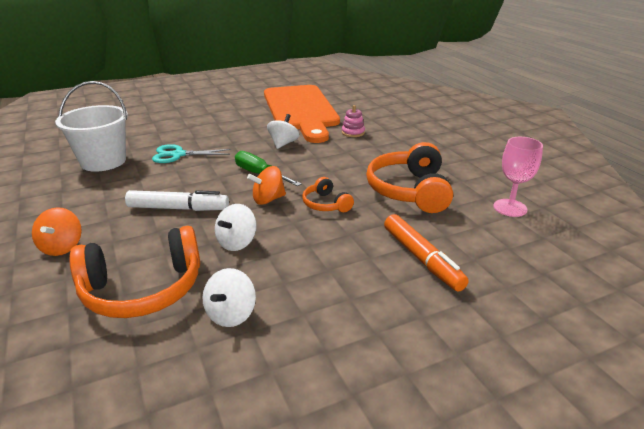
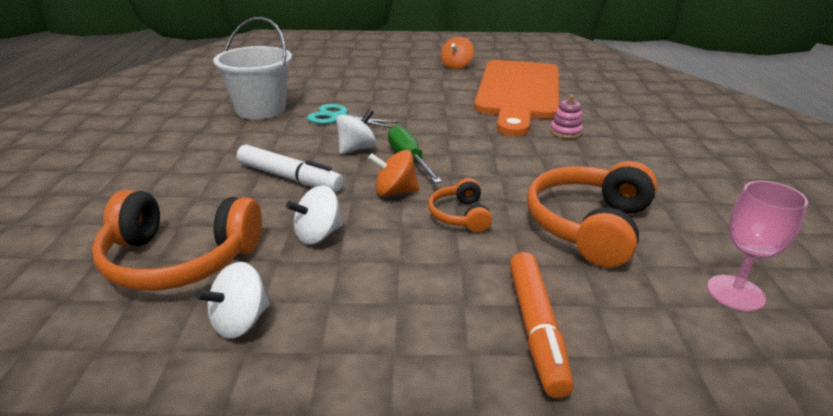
camera: 25 degrees right, 0 degrees up
(62, 247) = (148, 190): orange spinning top -> orange spinning top (456, 66)
(283, 144) = (465, 128): white spinning top -> white spinning top (357, 149)

